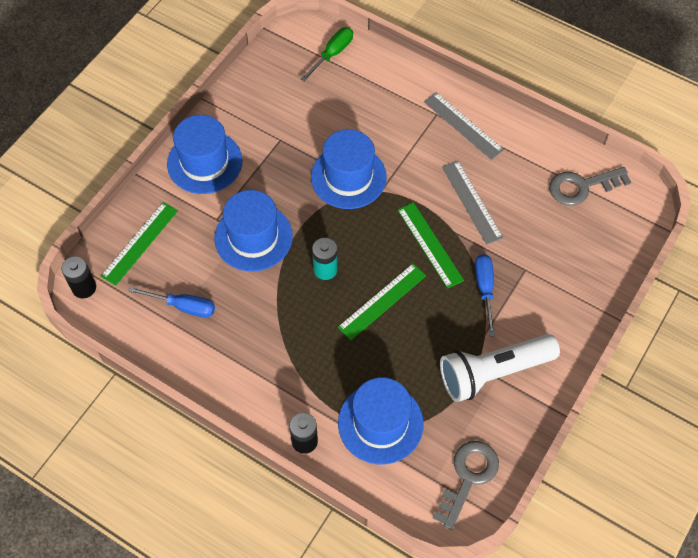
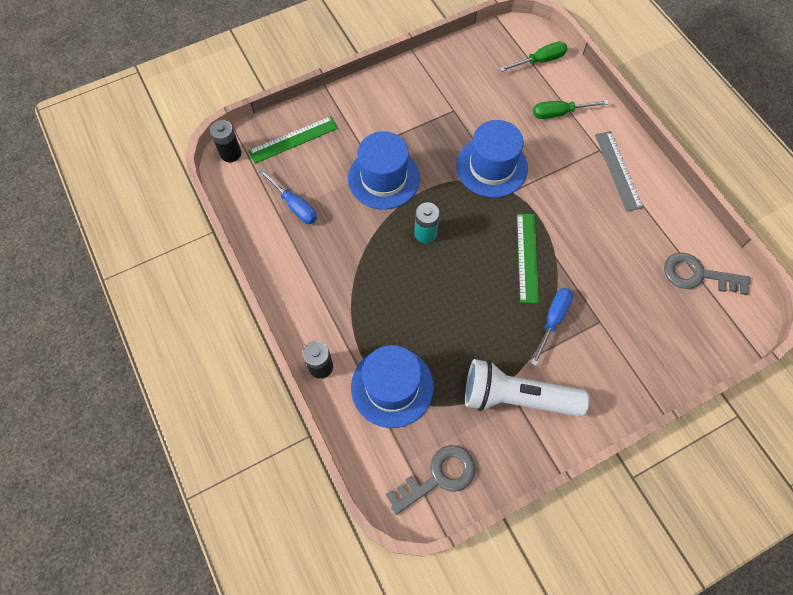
camera: 30 degrees right, 5 degrees up
(204, 162) = (382, 100): blue hat -> none
(380, 96) = (559, 113): none -> green screwdriver
(382, 301) = (457, 284): green ruler -> none
(472, 202) = (586, 239): grey ruler -> none

